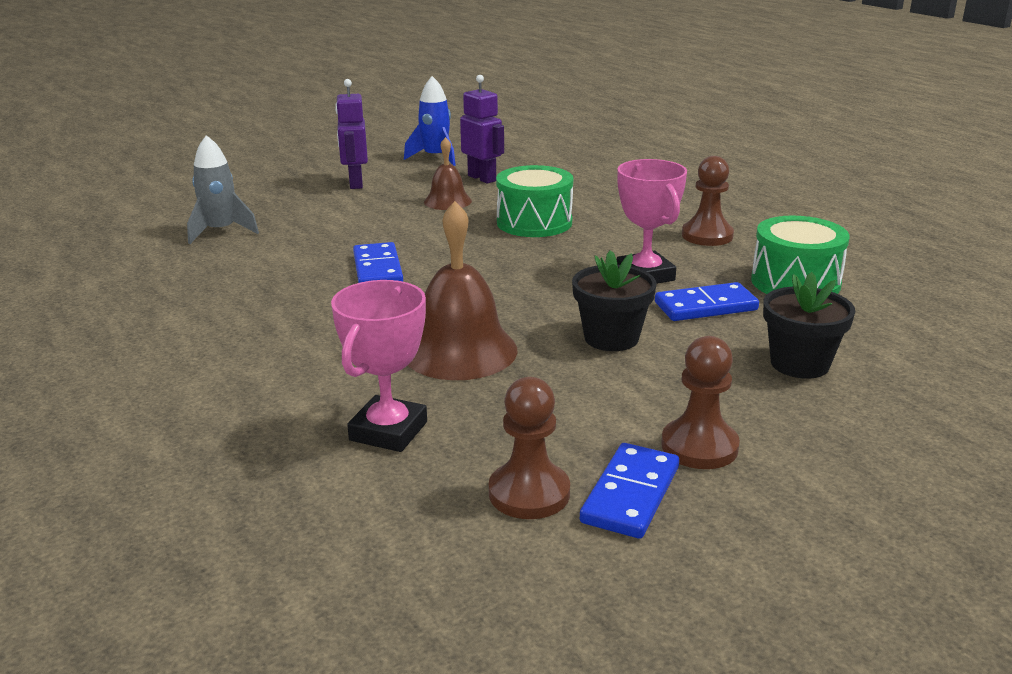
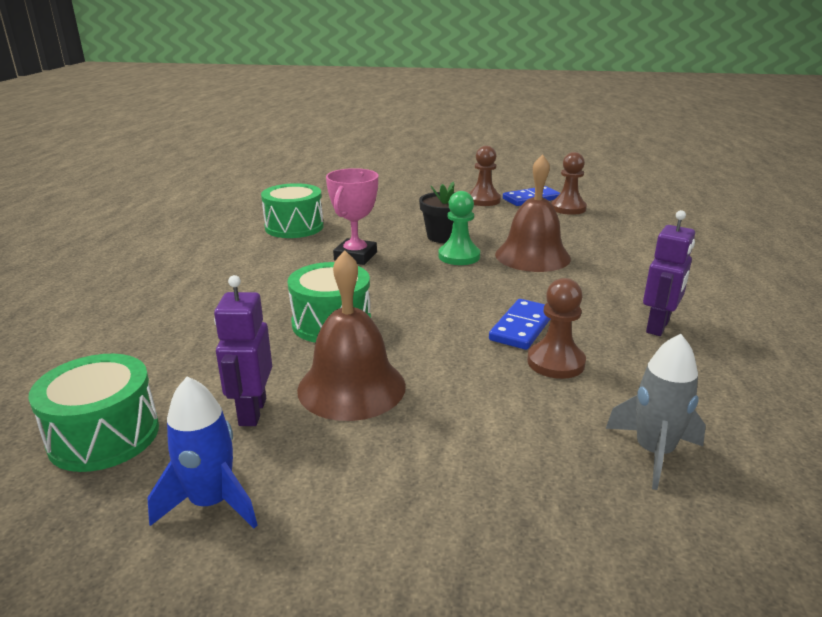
camera: 140 degrees left, 0 degrees up
(355, 183) = (402, 486): purple robot -> purple robot (658, 327)
(388, 431) = (608, 238): pink trophy -> none
(447, 201) = (351, 387): brown bell -> brown bell, size x1.73
(533, 154) = (104, 436): none -> green drum
(543, 316) = (459, 256): none -> green pawn
(705, 306) = (366, 233): blue domino -> none
(707, 236) = (255, 264): brown pawn -> brown pawn (555, 362)
(799, 364) = (387, 205): black flower pot -> none

